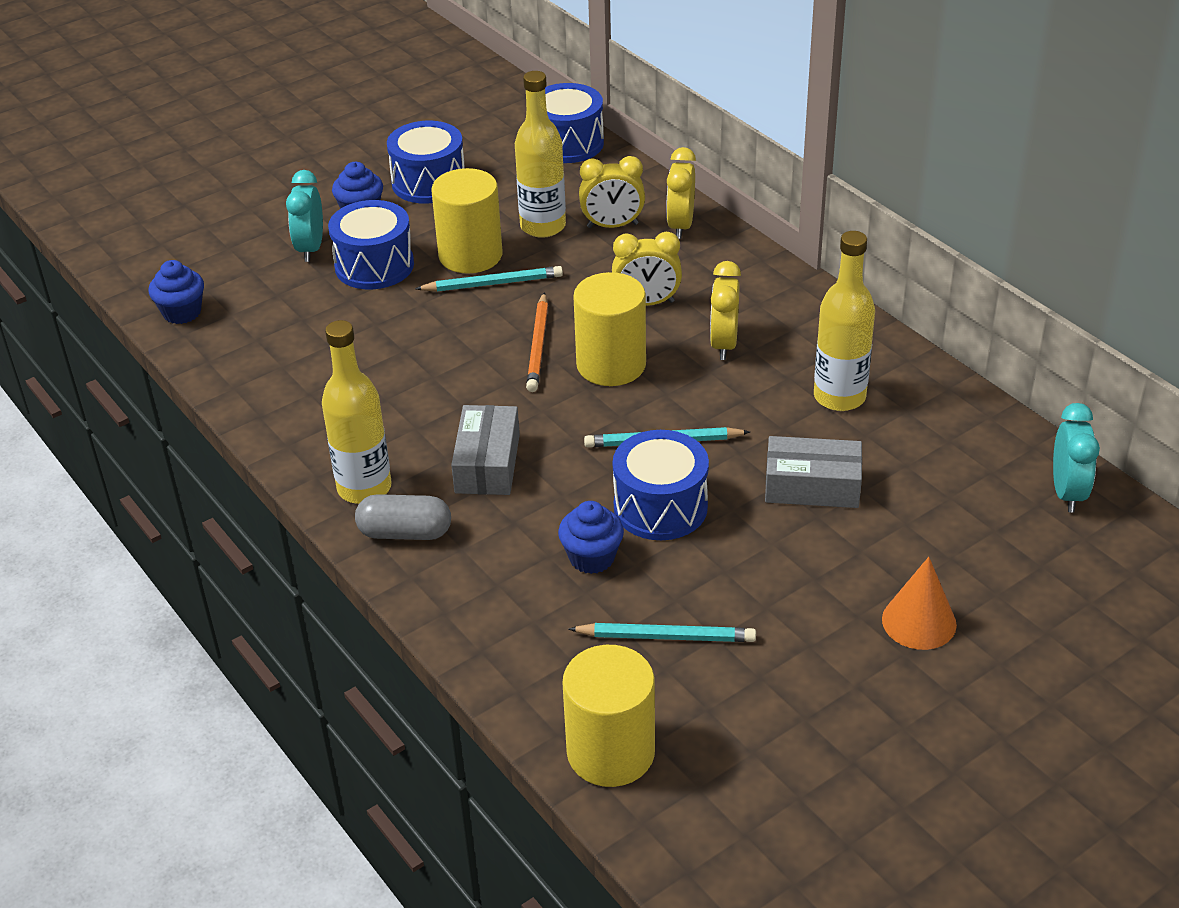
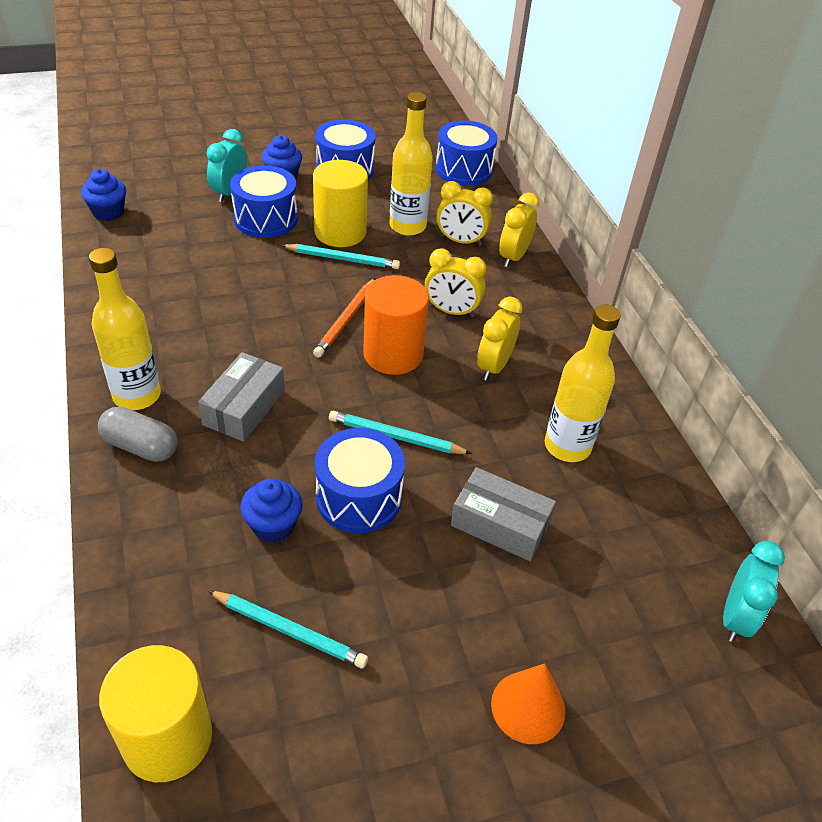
camera: 15 degrees right, 5 degrees up
(611, 365) = (393, 354): yellow cylinder -> orange cylinder

